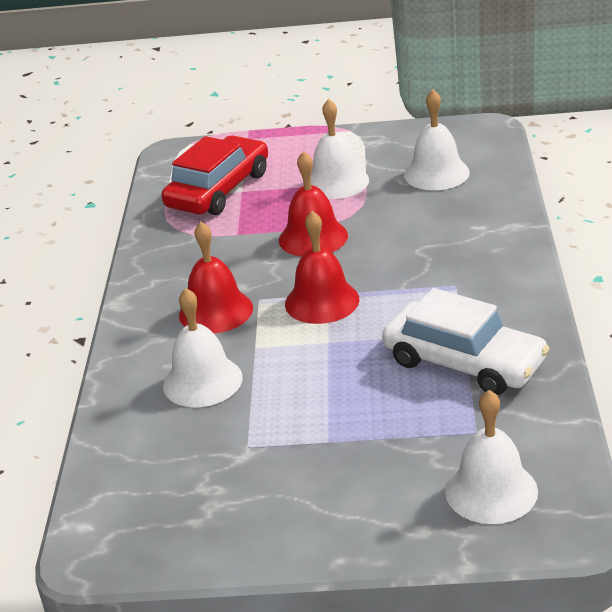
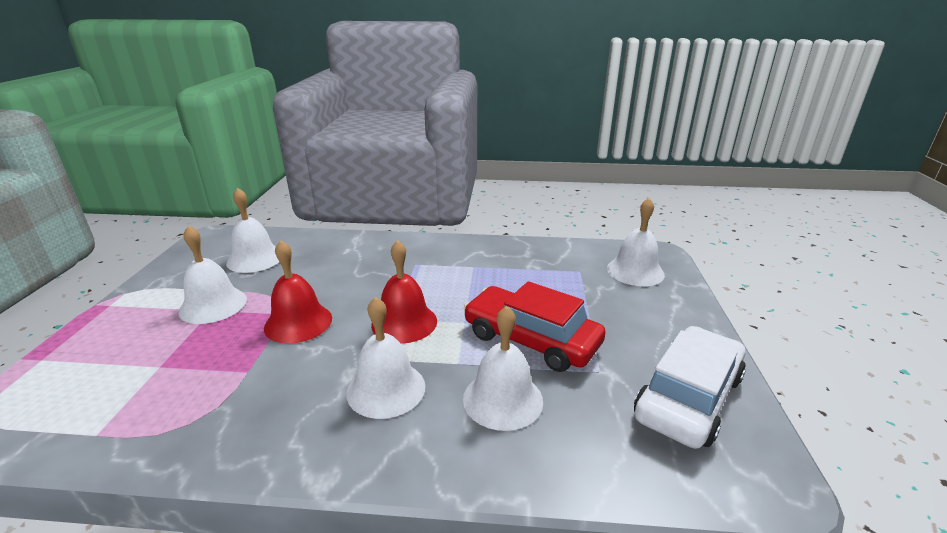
camera: 90 degrees left, 5 degrees down
(216, 311) = (386, 389): red bell -> white bell
(219, 190) = (136, 384): red car -> red car (531, 339)
(464, 362) = (507, 268): white car -> white car (688, 397)

